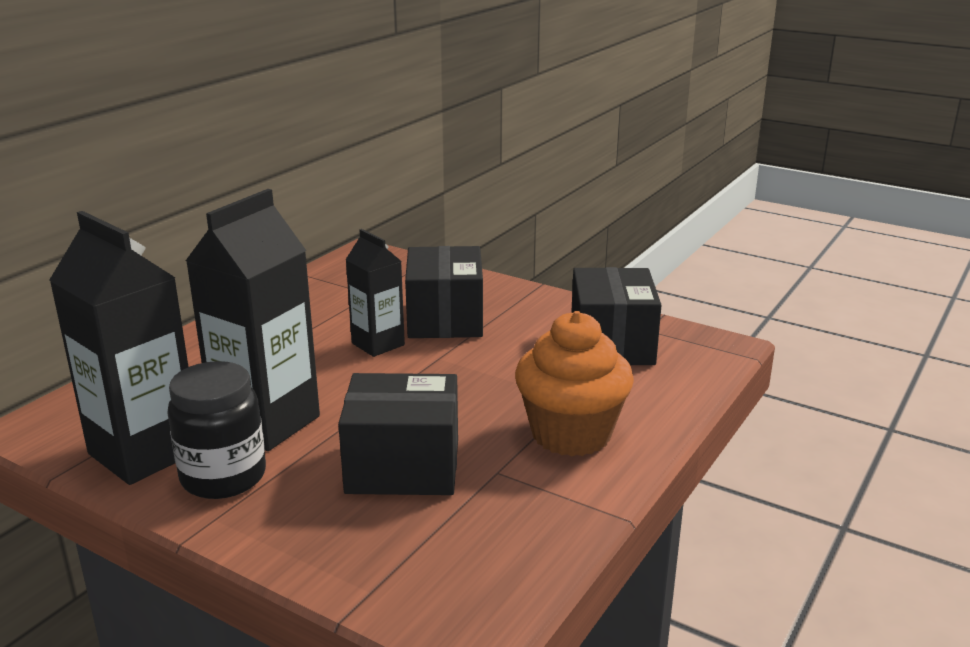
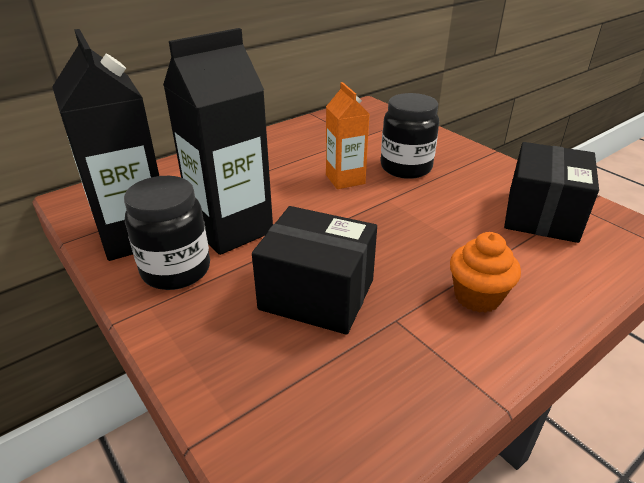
camera: 20 degrees right, 10 degrees up
(378, 344) = (345, 179): black carton -> orange carton
(445, 319) = (406, 168): black box -> black jar
(571, 434) = (477, 296): orange cupcake -> orange cupcake, size x0.62

